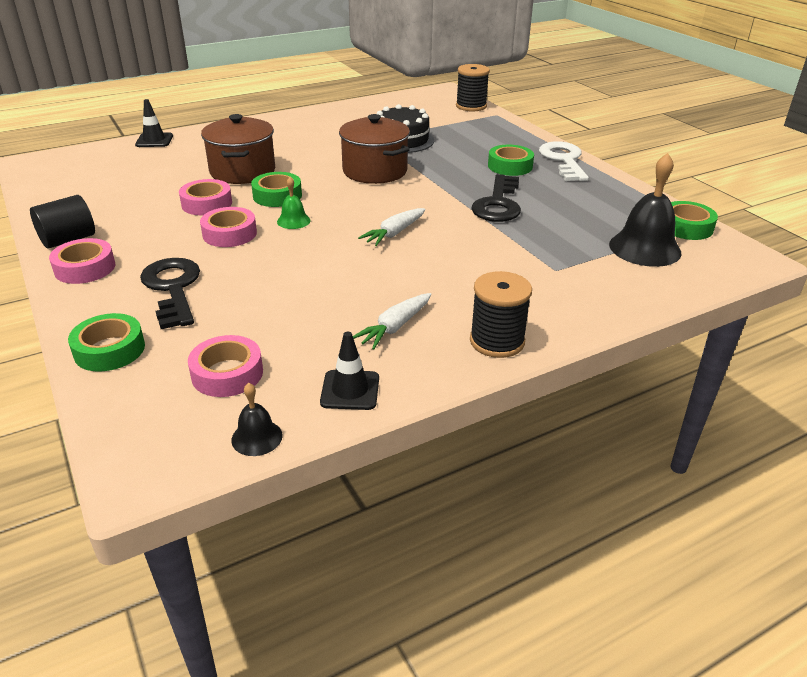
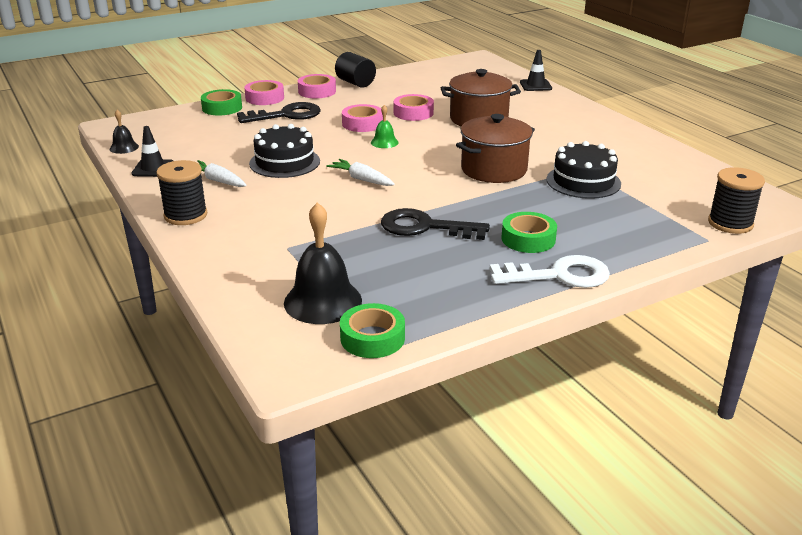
camera: 90 degrees right, 5 degrees down
(227, 373) = (186, 136): pink tape -> pink tape (265, 98)
(277, 196) = (431, 134): green tape -> none
(342, 281) = (284, 162): none -> black cake

